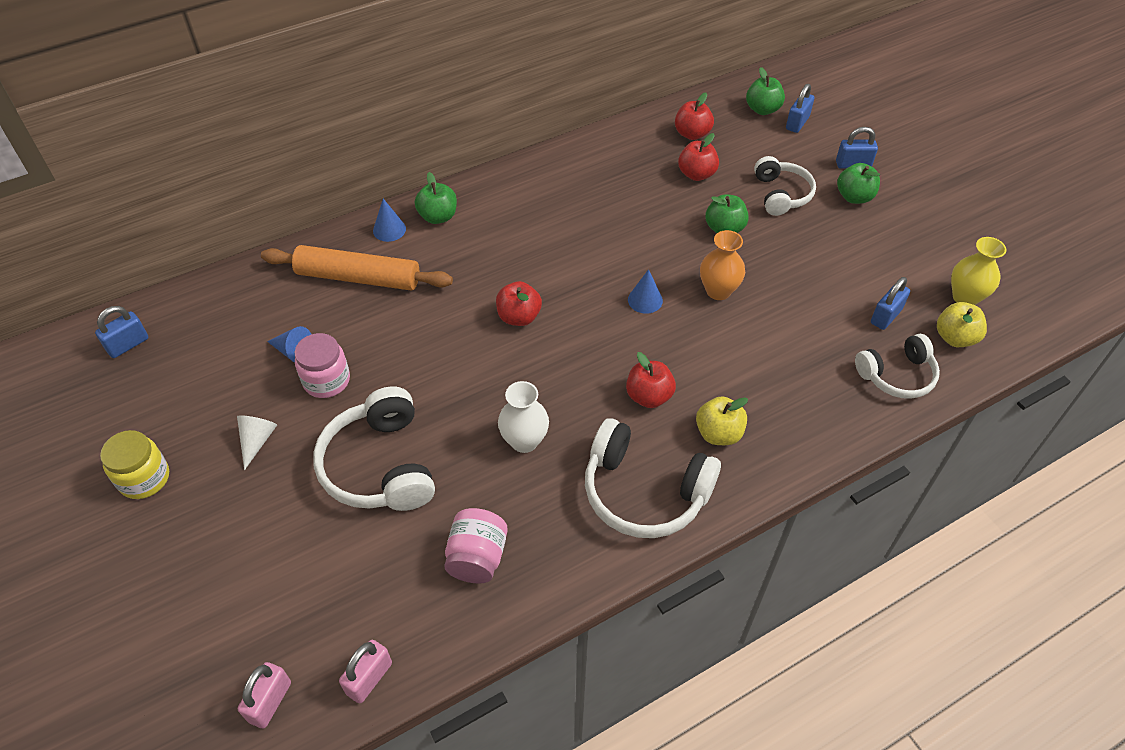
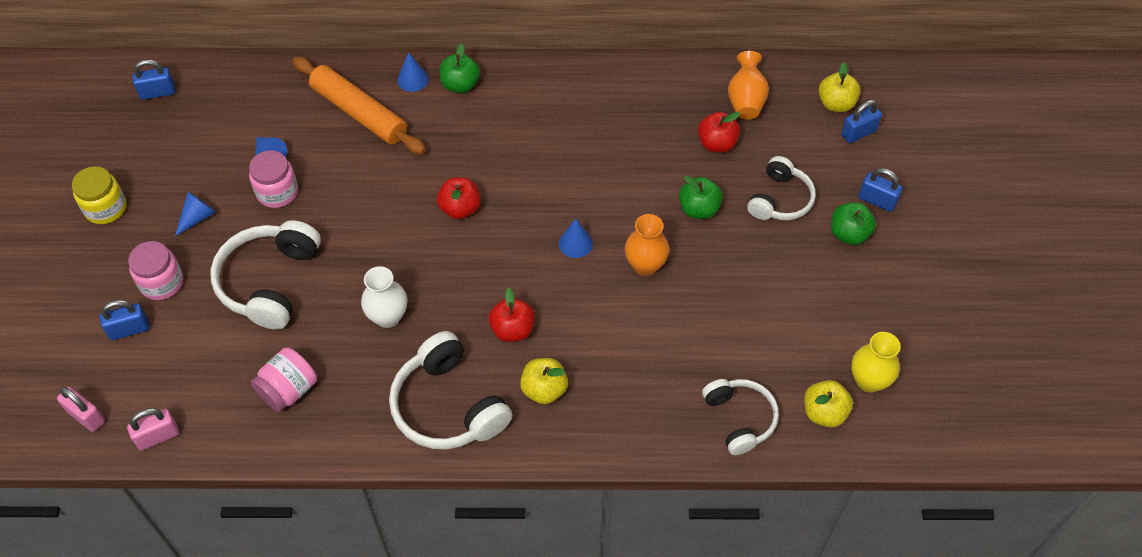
camera: 30 degrees right, 5 degrees up
(257, 441) = (197, 217): white cone -> blue cone
(262, 521) = (162, 283): none -> pink jar
(270, 702) = (86, 416): pink padlock -> pink padlock turned 75 degrees clockwise
(692, 134) = (745, 100): red apple -> orange vase
(762, 109) = (836, 104): green apple -> yellow apple
(885, 316) = (777, 361): blue padlock -> blue padlock (129, 329)
(897, 375) = (739, 419): white headphones -> white headphones turned 120 degrees counterclockwise

